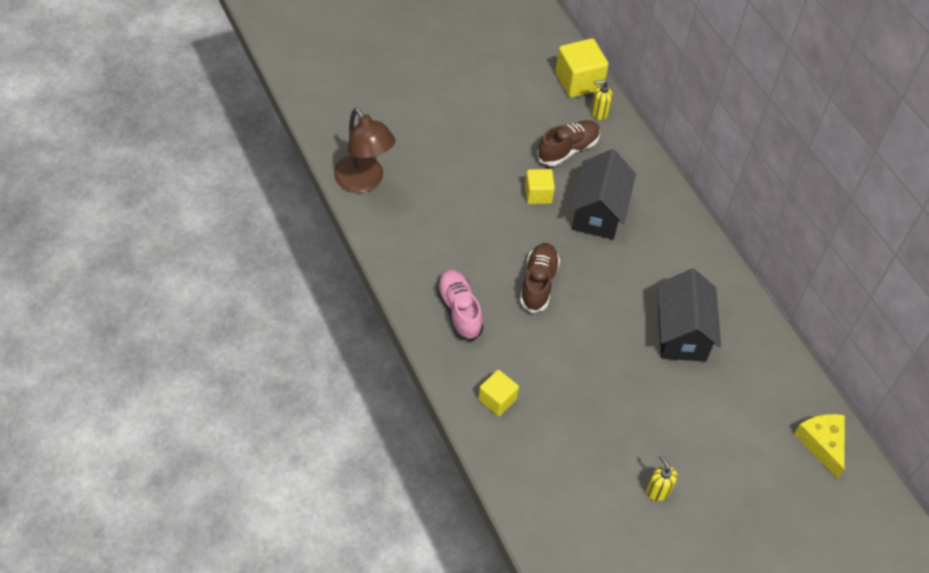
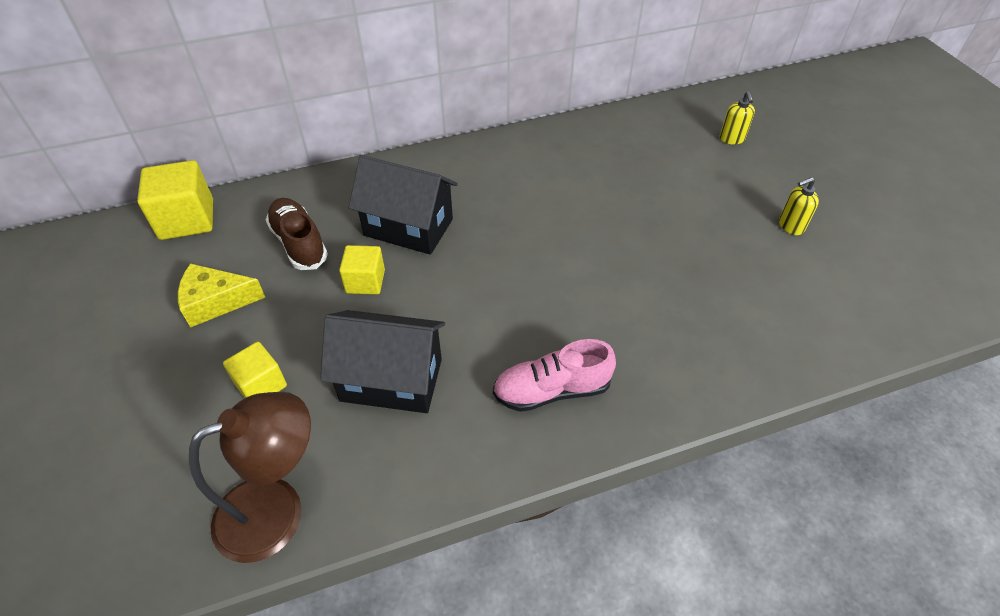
camera: 80 degrees left, 5 degrees down
(497, 399) = (695, 359): yellow cube -> yellow cube (261, 385)
(538, 283) = (511, 297): brown shoe -> none
(599, 112) = (249, 207): yellow soap dispenser -> yellow soap dispenser (732, 139)
(682, 333) = (588, 181): black house -> black house (391, 379)
(822, 444) = (710, 110): yellow cheese -> yellow cheese (216, 302)

